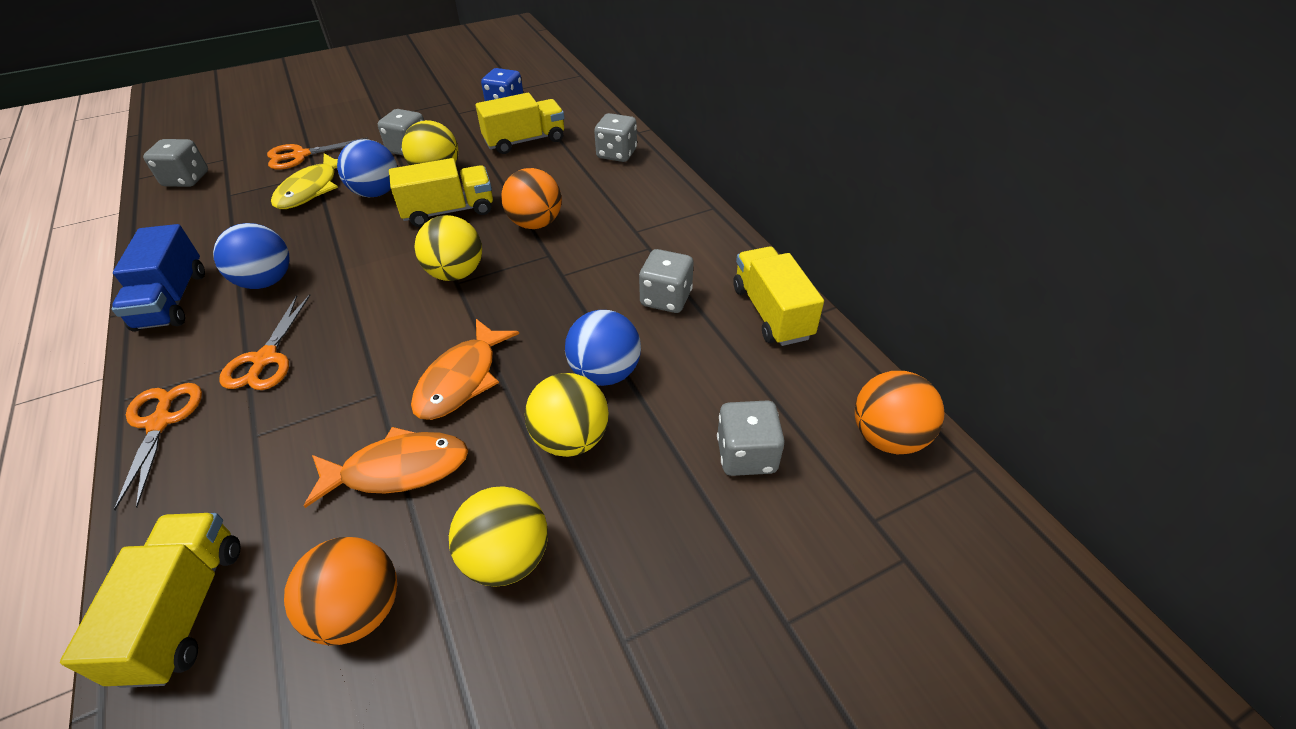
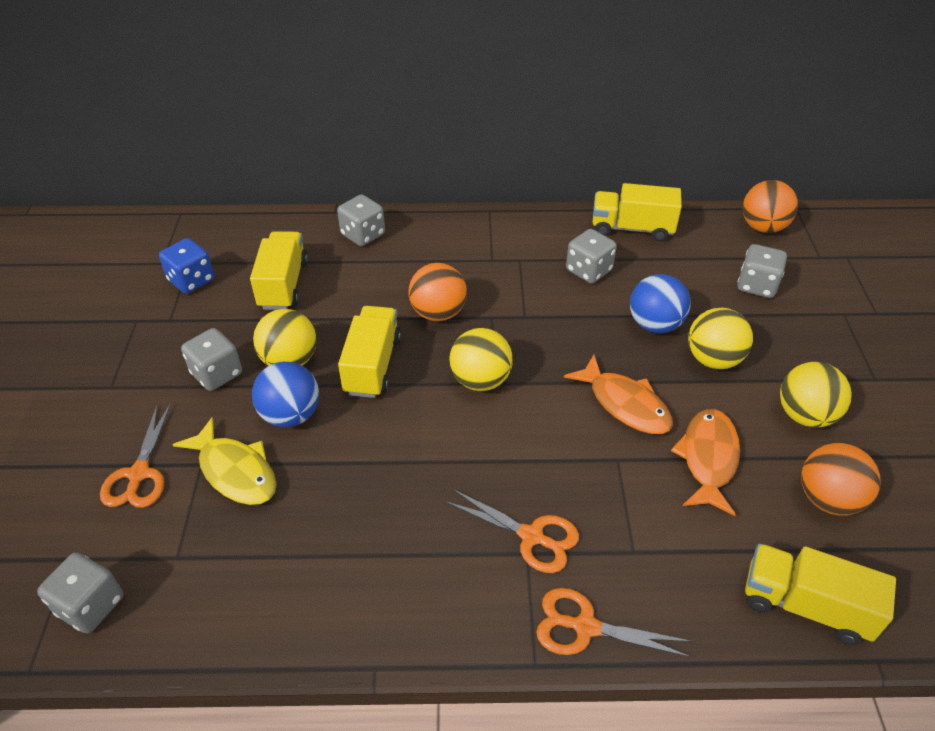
camera: 65 degrees left, 0 degrees up
(172, 300) = (381, 619): blue truck -> none
(266, 281) = (400, 528): blue ball -> none

